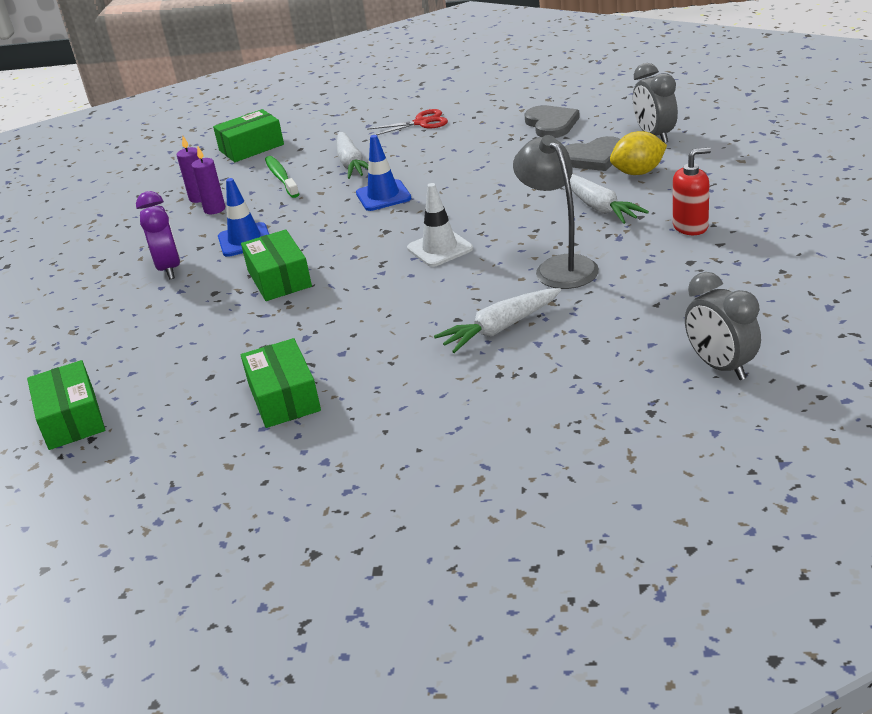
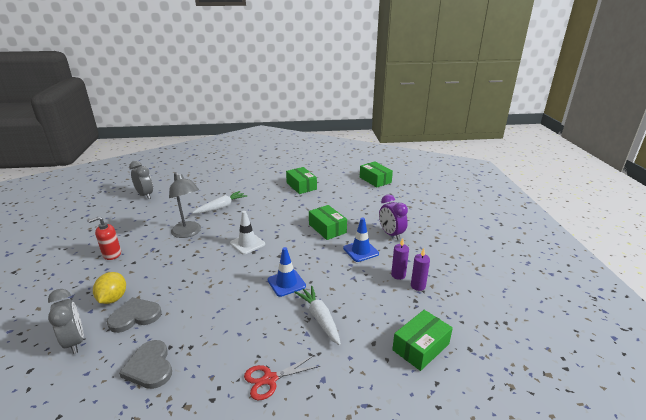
camera: 165 degrees right, 5 degrees down
(281, 177) = (369, 305): green toothbrush -> none
(599, 207) = (153, 269): white carrot -> none
(638, 172) = (113, 298): yellow lemon -> yellow lemon turned 60 degrees counterclockwise

